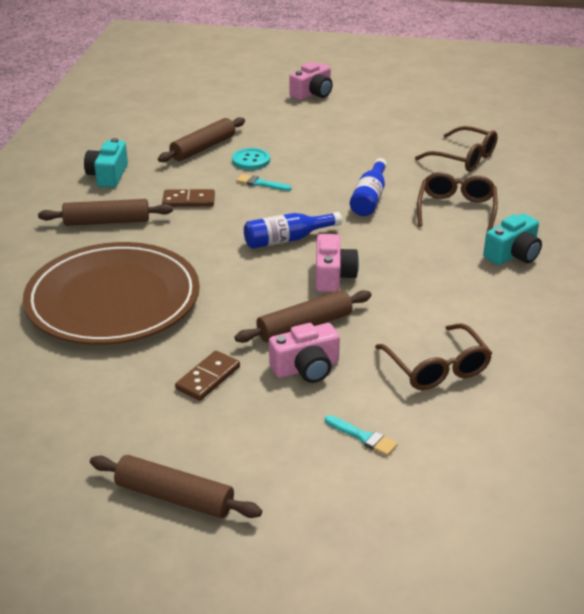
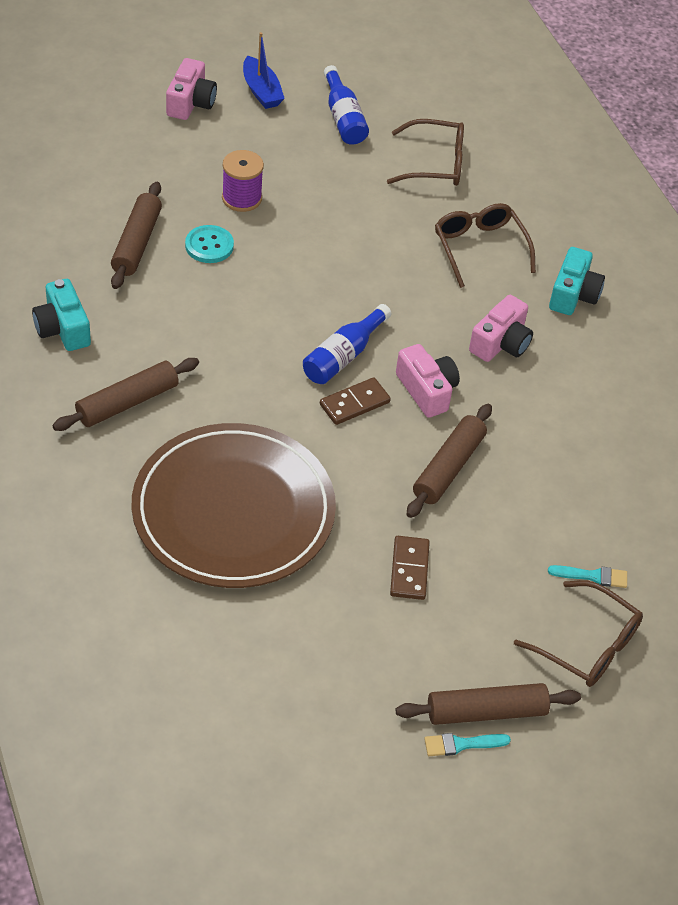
camera: 35 degrees left, 15 degrees up
(188, 200) = (191, 336): brown domino -> brown domino (354, 403)
(261, 183) = (250, 280): turquoise brush -> turquoise brush (461, 744)
(299, 143) = (241, 198): none -> purple spool
(306, 368) = (488, 519): pink camera -> pink camera (501, 343)
(368, 98) = (261, 91): none -> blue boat
(369, 198) = (382, 261): blue bottle -> blue bottle (343, 118)
(437, 368) = (599, 470): brown glasses -> brown glasses (587, 645)

